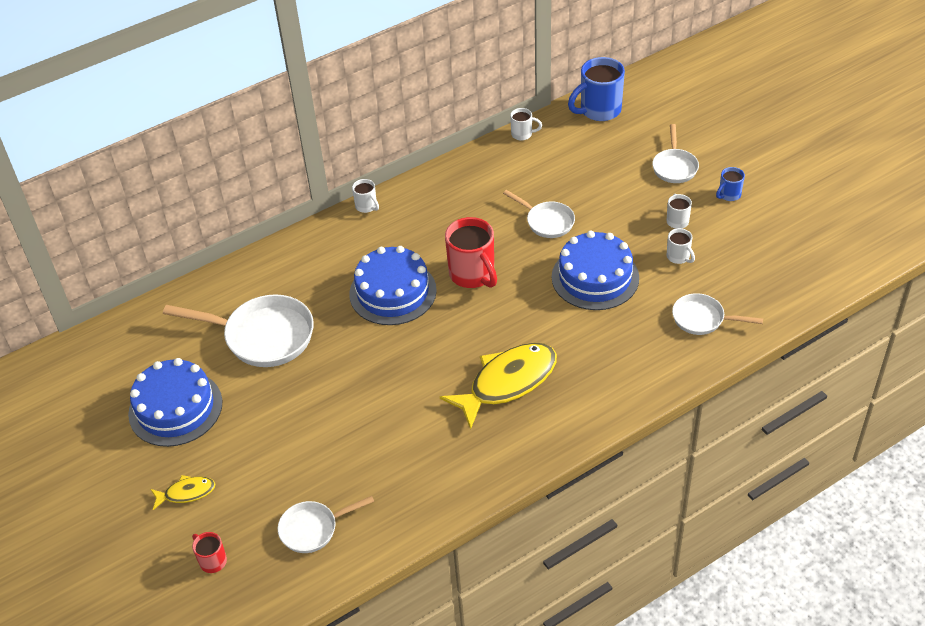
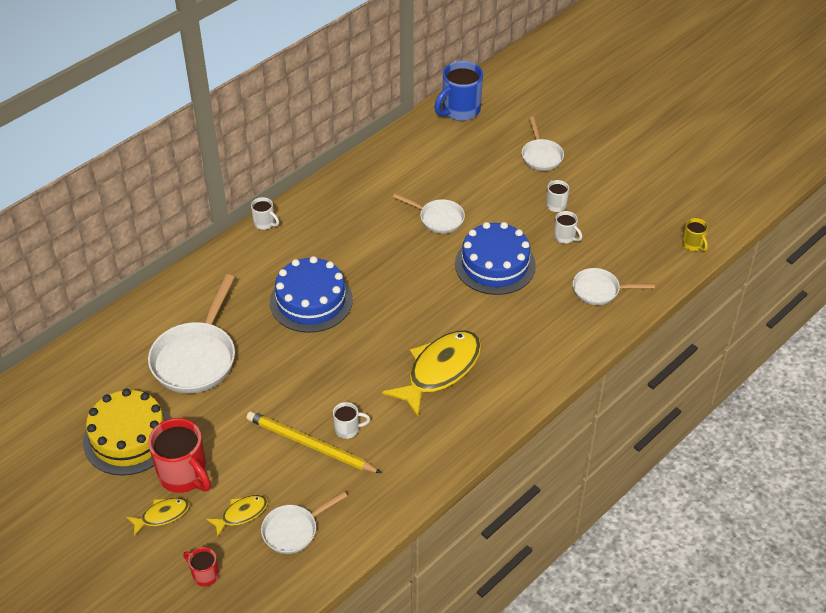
camera: 15 degrees left, 0 degrees up
(175, 408) = (129, 437): blue cake -> yellow cake
(263, 336) = (196, 358): white pan -> white pan turned 105 degrees clockwise
(265, 504) = (241, 514): none -> yellow fish
(353, 442) = (310, 445): none -> yellow pencil
(473, 275) = (382, 276): red mug -> red mug (184, 475)
(522, 134) = (395, 140): white mug -> white mug (348, 429)
(729, 195) = (595, 176): blue mug -> none
(820, 282) = (693, 245): none -> yellow mug

